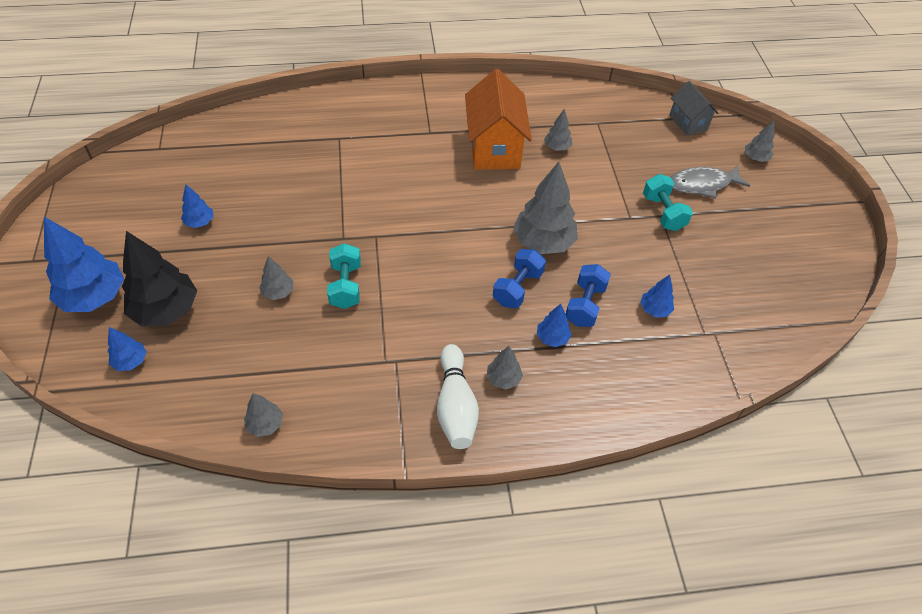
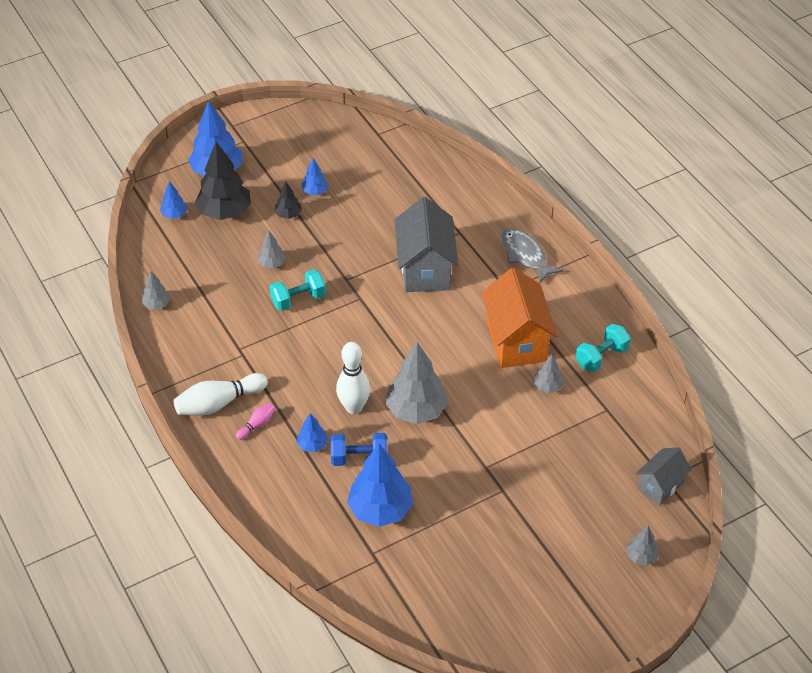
camera: 70 degrees right, 5 degrees down
(216, 255) = (288, 215): none -> black tree
(369, 176) = (425, 269): none -> grey house
(494, 148) = (516, 341): orange house -> orange house turned 75 degrees counterclockwise
(503, 379) = (257, 425): grey tree -> pink bowling pin
(517, 288) = (354, 407): blue dumbbell -> white bowling pin
(654, 309) = (380, 510): blue tree -> blue tree, size x2.03
(663, 213) = (507, 491): turquoise dumbbell -> turquoise dumbbell (601, 357)
(702, 184) = (569, 516): grey fish -> grey fish (525, 255)

